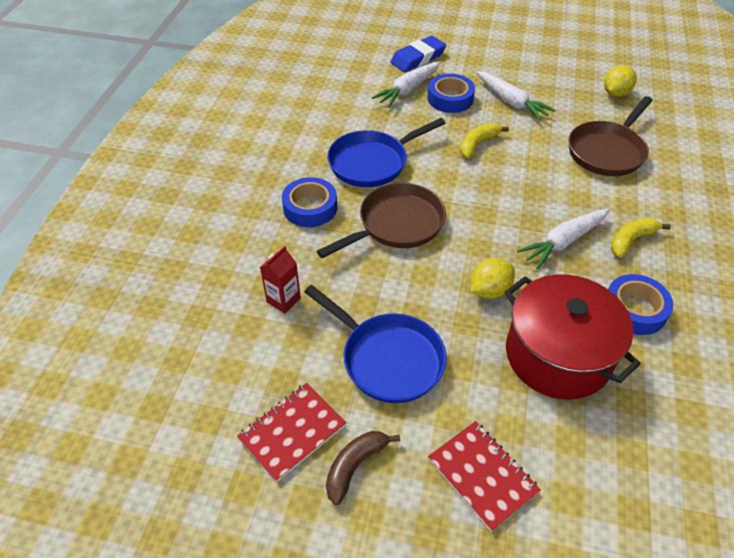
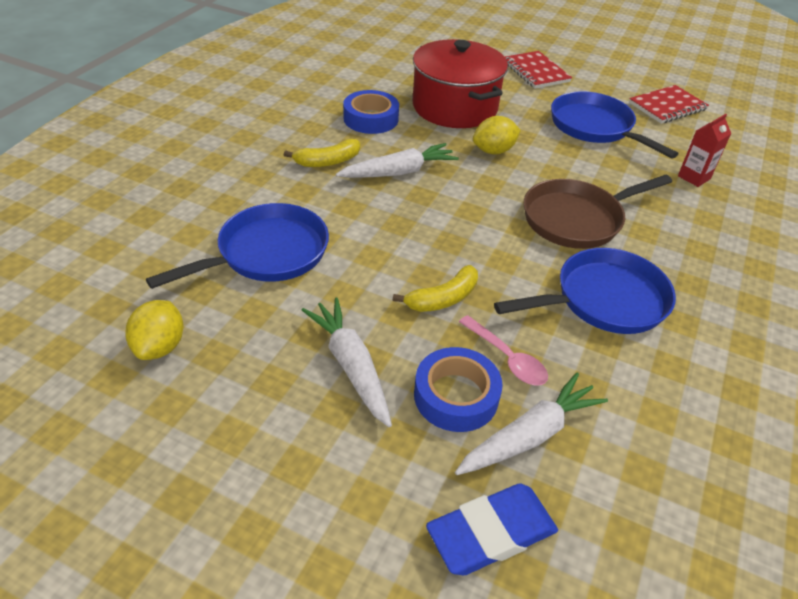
camera: 170 degrees left, 5 degrees down
(310, 207) = (684, 256): blue tape -> none
(355, 466) = (620, 87): brown banana -> none
(428, 119) = (507, 358): none -> pink spoon
(607, 151) = (267, 253): brown pan -> blue pan
(615, 93) = (160, 346): yellow lemon -> yellow lemon turned 45 degrees counterclockwise

